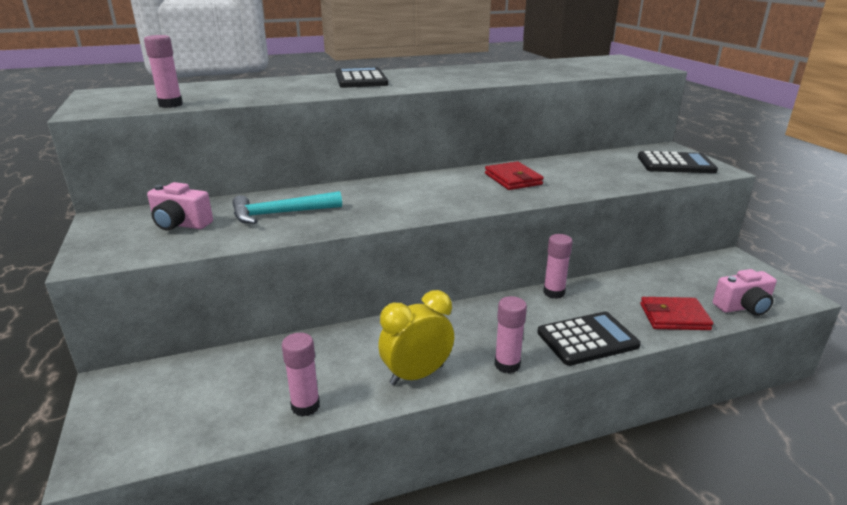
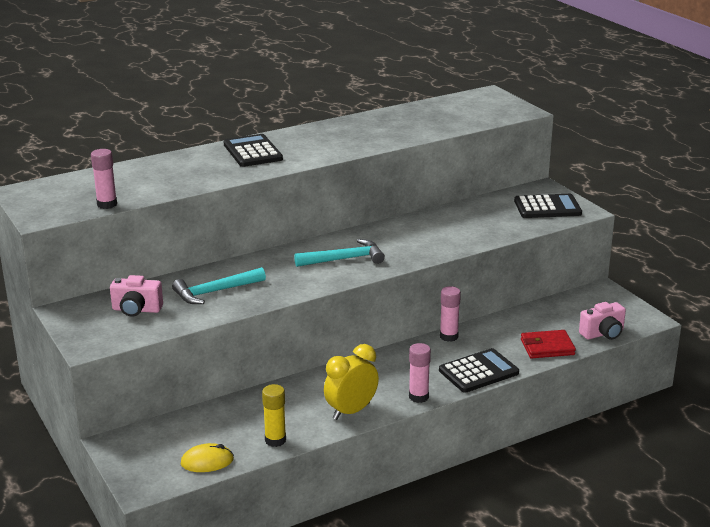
camera: 10 degrees left, 0 degrees up
(203, 428) = (207, 461): none -> yellow mouse
(305, 406) = (275, 440): pink glue stick -> yellow glue stick
(441, 194) = (344, 259): none -> turquoise hammer
(513, 179) = (404, 237): red wallet -> none

